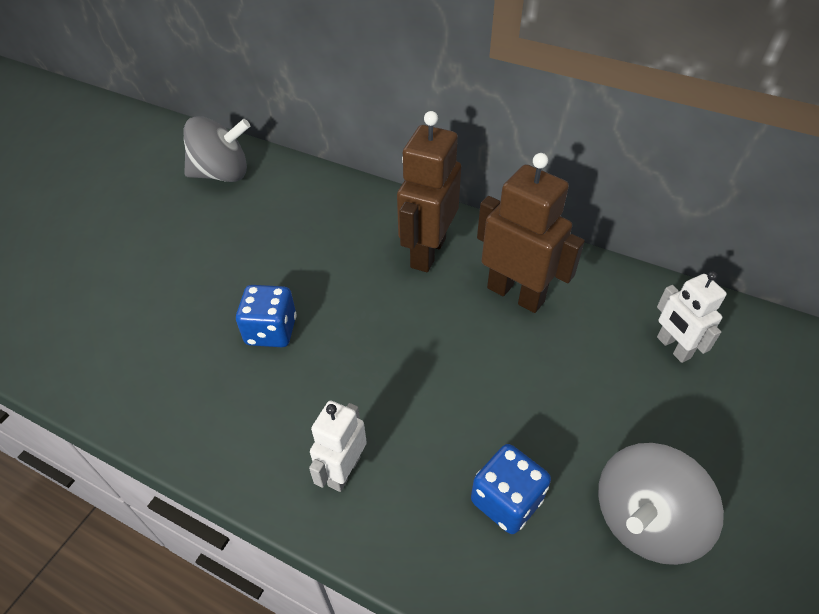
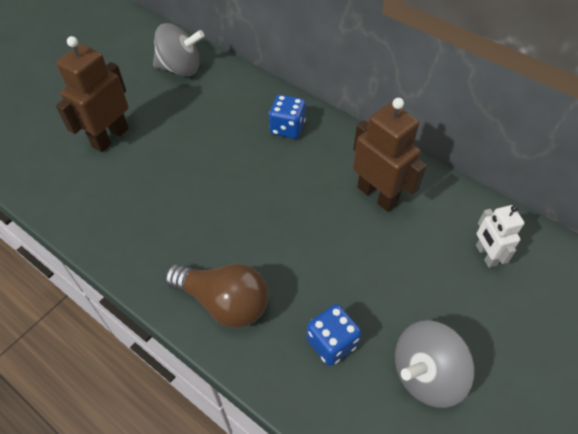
camera: 10 degrees right, 5 degrees up
(271, 331) = (193, 194): blue dice -> blue dice (287, 128)
(343, 471) = (224, 302): white robot -> brown light bulb
(427, 252) = (319, 153): brown robot -> brown robot (110, 137)

